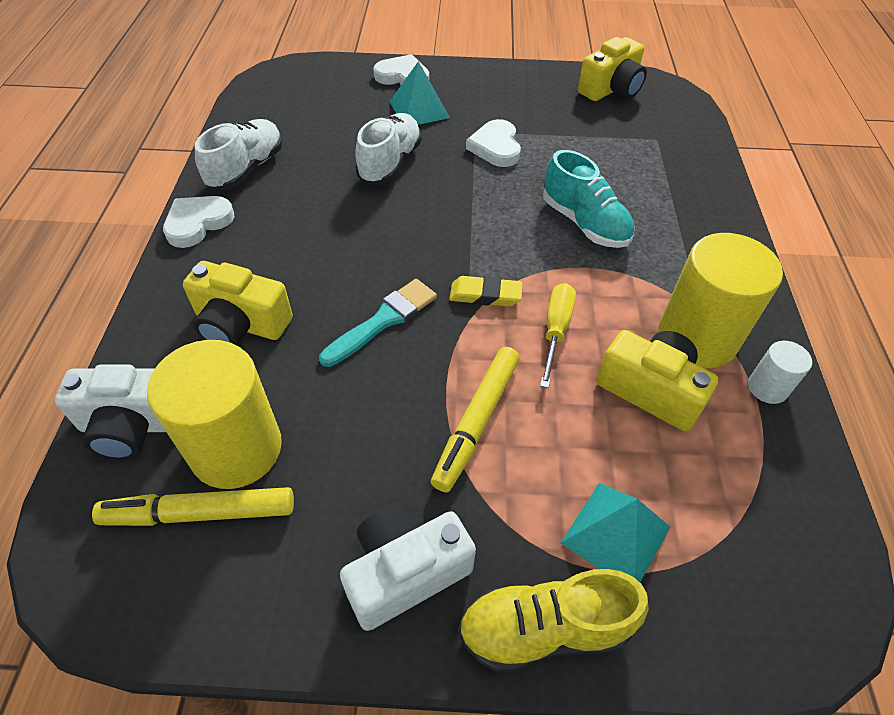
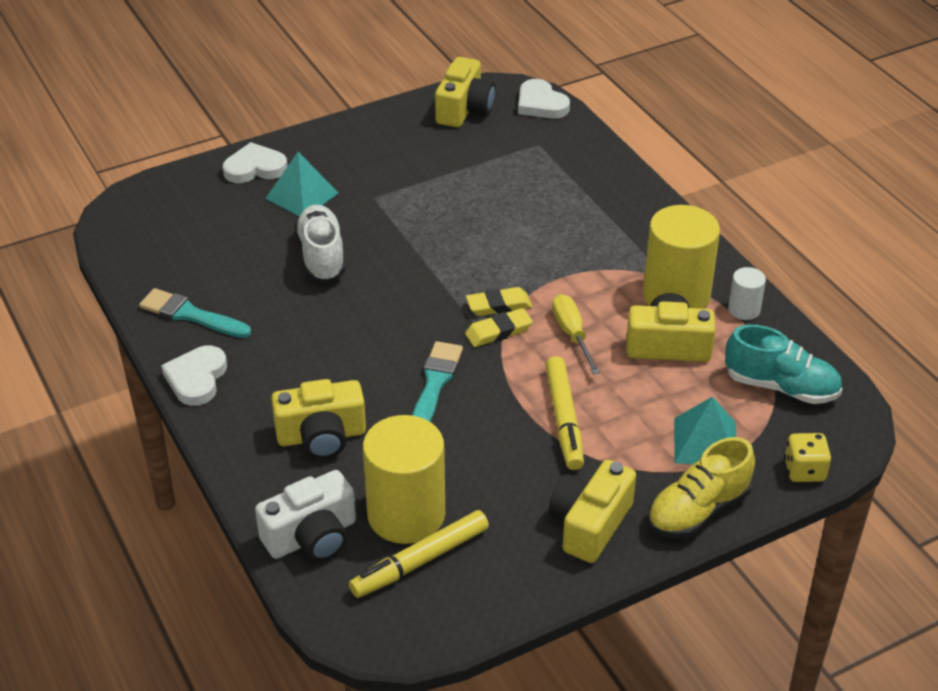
camera: 30 degrees left, 10 degrees down
(246, 169) = (191, 315): white shoe -> turquoise brush
(405, 572) = (590, 524): white camera -> yellow camera
(496, 147) = (405, 205): white heart -> white heart (541, 104)
(506, 270) = (499, 305): none -> yellow eraser
(584, 223) = (532, 243): turquoise shoe -> turquoise shoe (781, 387)
(721, 649) = (804, 471): none -> yellow dice

